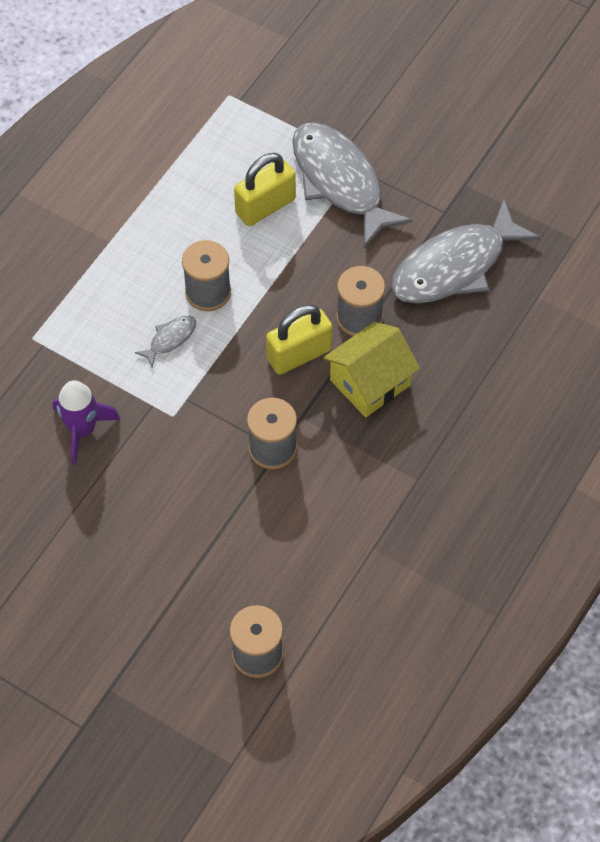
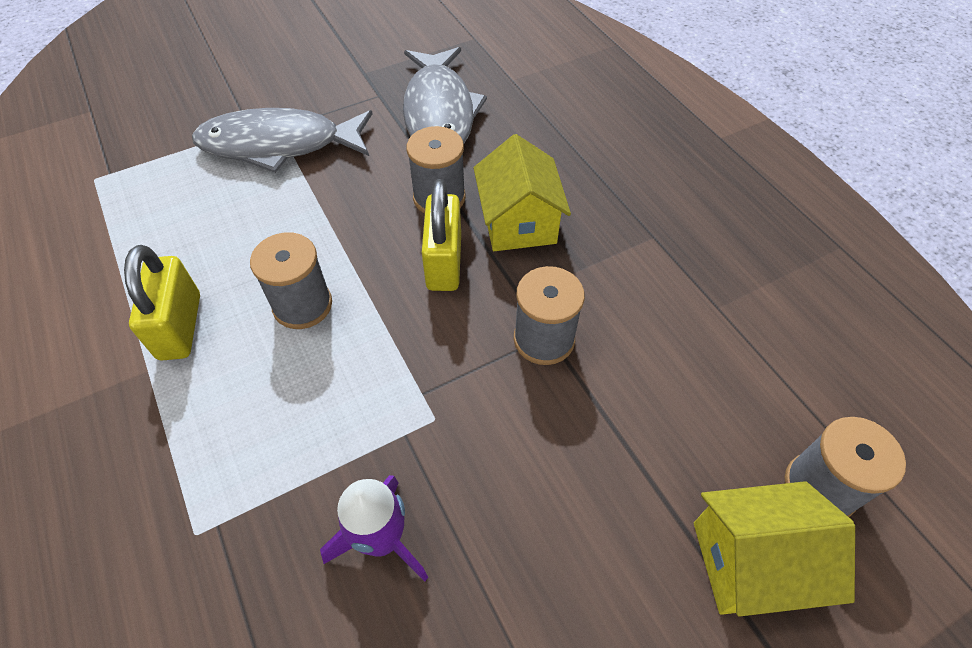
camera: 60 degrees left, 5 degrees down
(170, 339) = (331, 371): grey fish -> none
(182, 628) = (751, 561): none -> yellow house
(265, 206) = (248, 209): yellow padlock -> yellow padlock (180, 326)

